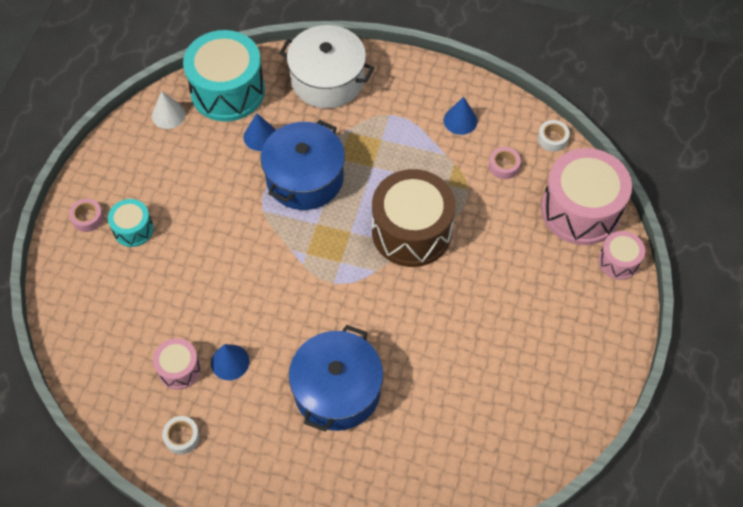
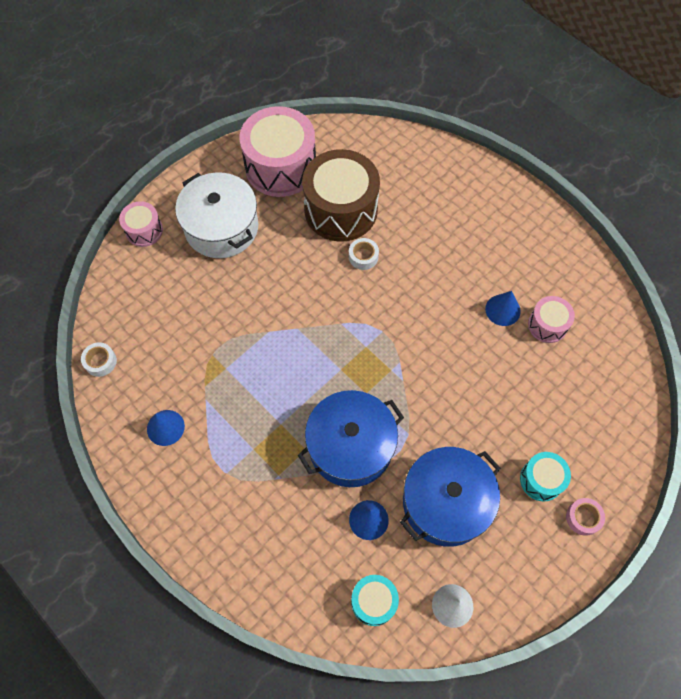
camera: 150 degrees left, 5 degrees up
(182, 437) = (565, 272): white tape -> white tape (363, 256)
(227, 91) = (373, 601): turquoise drum -> turquoise drum, size x0.50
(327, 80) = (260, 554): white pot -> white pot (221, 227)
(337, 390) = (428, 247): blue pot -> blue pot (446, 503)
(411, 231) = (288, 341): brown drum -> brown drum (341, 210)
(503, 166) = (164, 359): pink tape -> none
(580, 210) = (135, 285): pink drum -> pink drum (280, 167)

